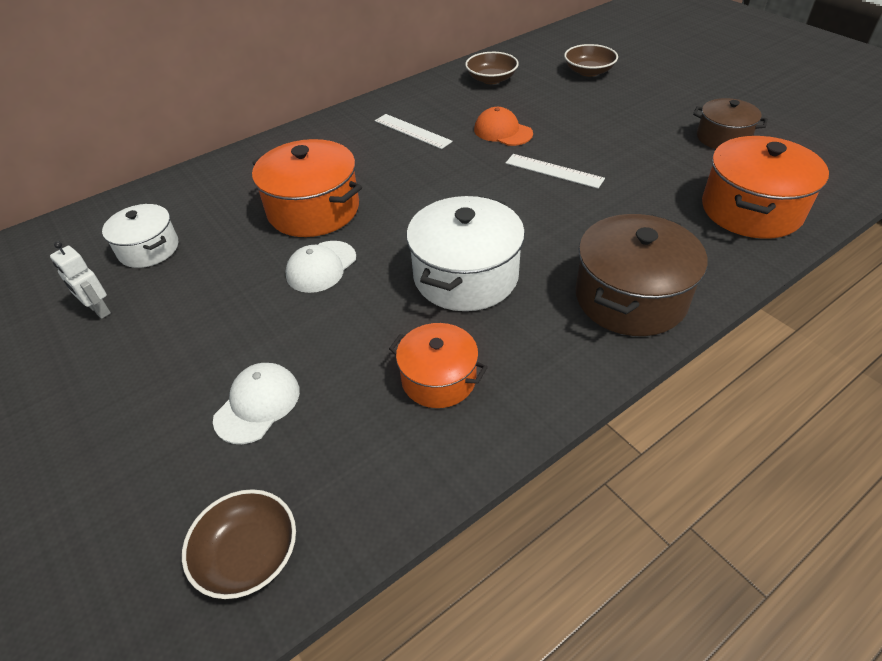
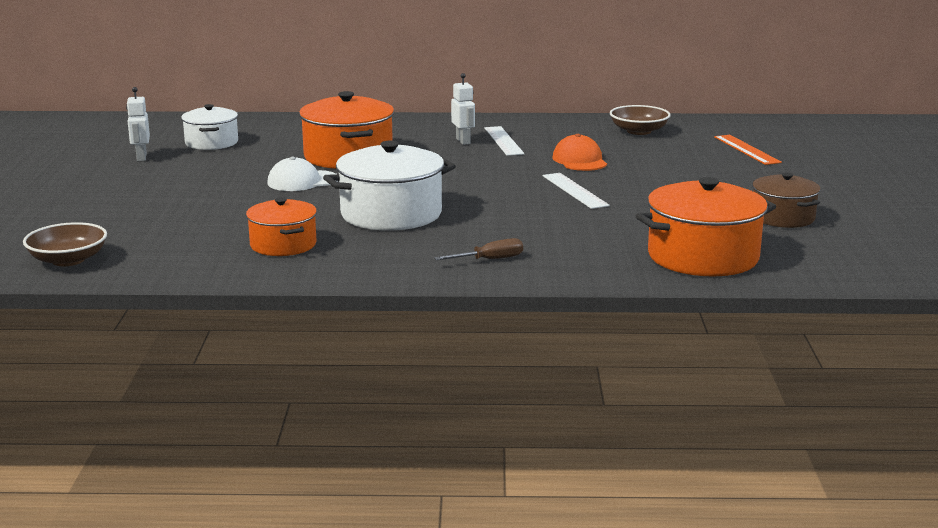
camera: 35 degrees right, 25 degrees down
(257, 404) = (162, 218): white cap -> none
(382, 145) = (463, 141): none -> white robot
(588, 71) = (746, 149): brown bowl -> orange ruler
(630, 297) = (490, 260): brown pot -> brown screwdriver

